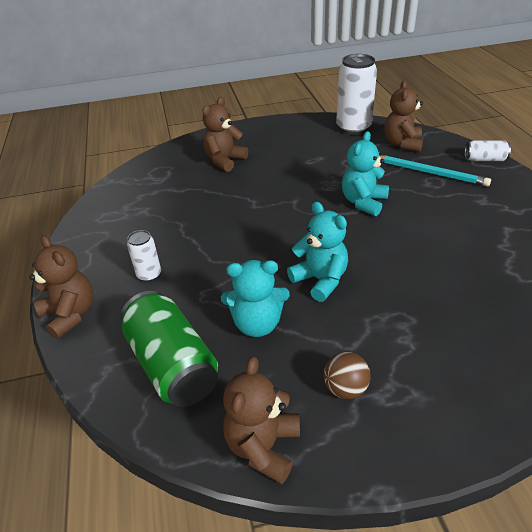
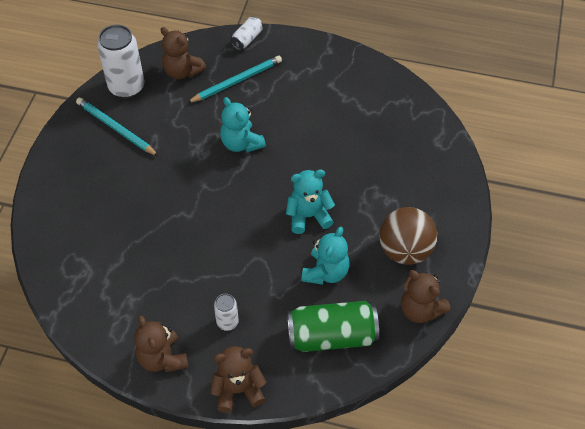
camera: 65 degrees left, 15 degrees up
(224, 160) = (98, 207): brown teddy bear -> brown teddy bear (162, 358)
(308, 139) = (115, 128): none -> turquoise pencil
(345, 388) = (405, 250): brown ball -> brown ball, size x1.90

